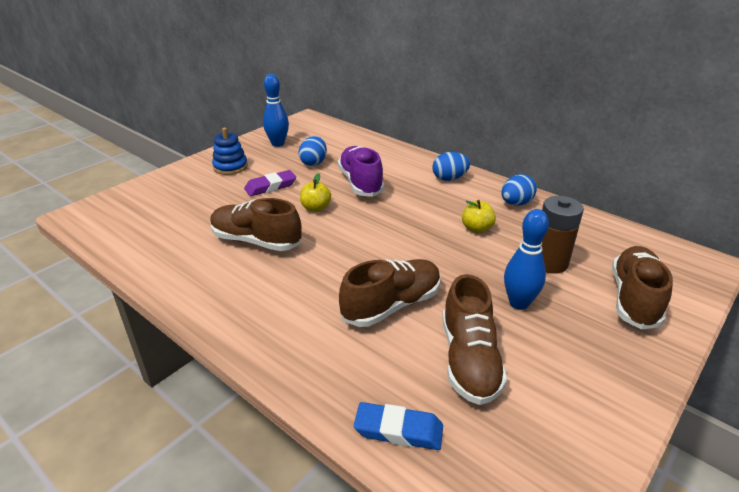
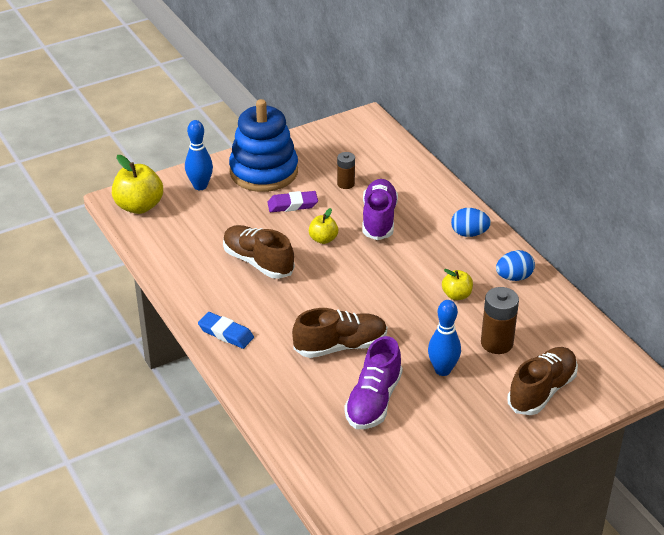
camera: 20 degrees right, 5 degrees up
(103, 216) = (139, 206): none -> yellow apple
(230, 167) = (264, 172): blue stacking toy -> blue stacking toy, size x1.99
(278, 144) = (321, 150): blue bowling pin -> blue bowling pin (200, 186)
(313, 163) = (345, 184): blue egg -> brown battery
(398, 430) = (297, 430): blue eraser -> blue eraser (226, 333)
(469, 360) = (373, 401): brown shoe -> purple shoe

